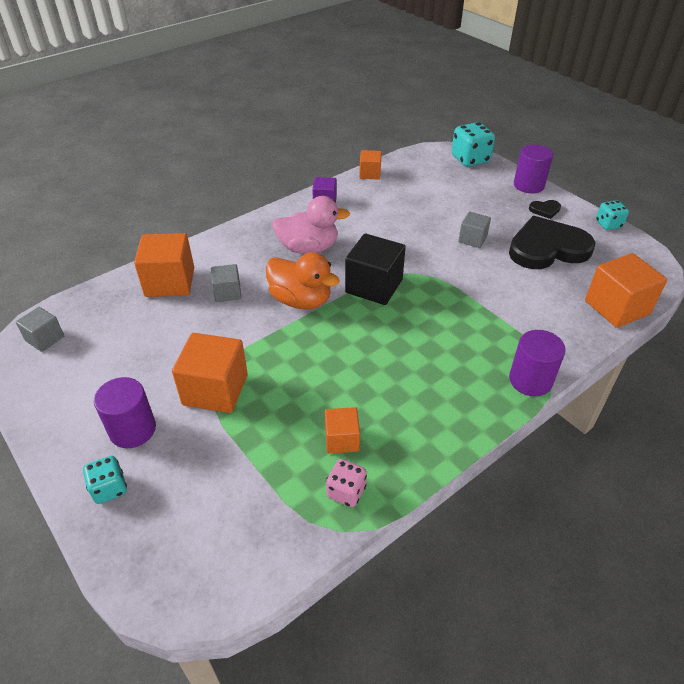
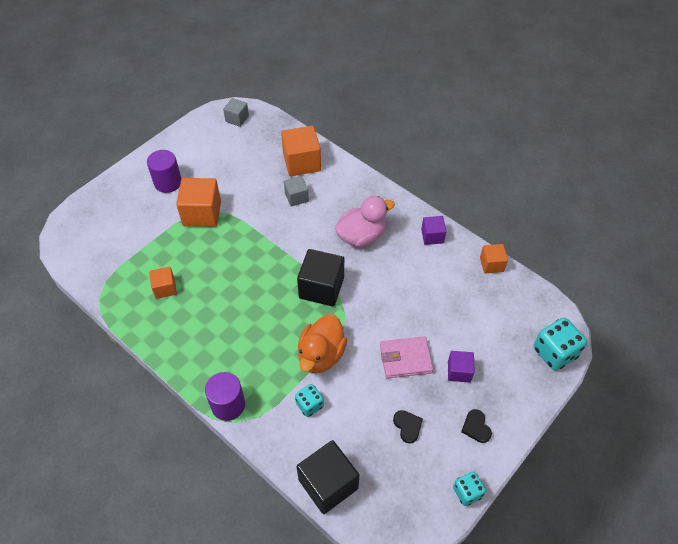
camera: 80 degrees right, 10 degrees up
(109, 488) = (127, 185): turquoise dice -> turquoise dice (309, 405)
(301, 300) = (296, 242): orange duck -> orange duck (321, 355)
(308, 248) = (361, 236): pink duck -> pink duck turned 105 degrees counterclockwise
(346, 492) = (126, 296): pink dice -> none
(472, 239) = (405, 359): grey cube -> pink wallet
(487, 210) = (459, 371): none -> purple cube
(528, 185) = (521, 412): purple cylinder -> none
(547, 248) = (407, 426): black heart -> black heart, size x0.40
(617, 307) = (328, 484): orange cube -> black cube

